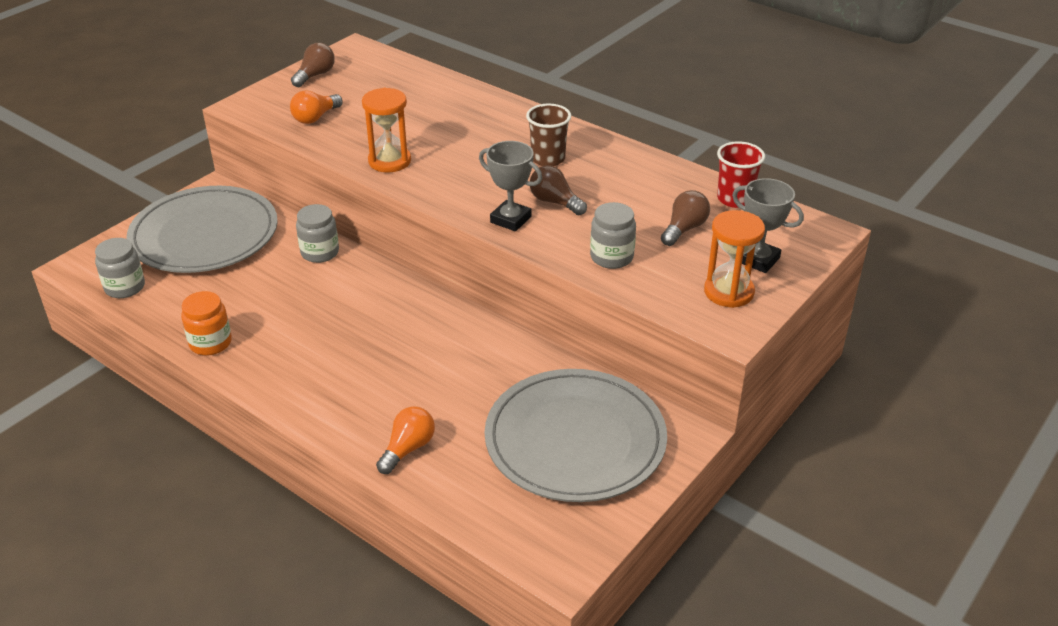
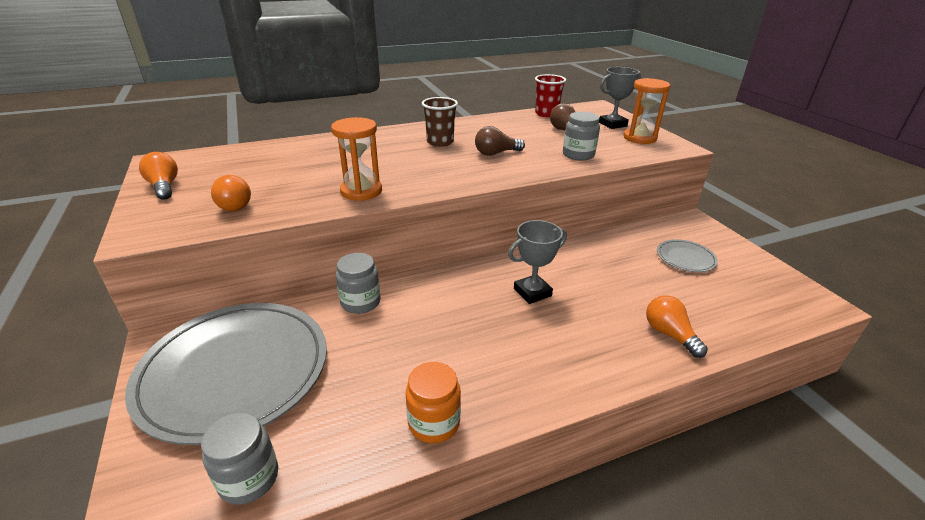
camera: 60 degrees left, 5 degrees down
(315, 75) = (164, 187): brown light bulb -> orange light bulb
(510, 219) = (501, 171): grey trophy -> grey trophy (532, 292)
(575, 440) = (685, 258): grey plate -> grey plate, size x0.43

